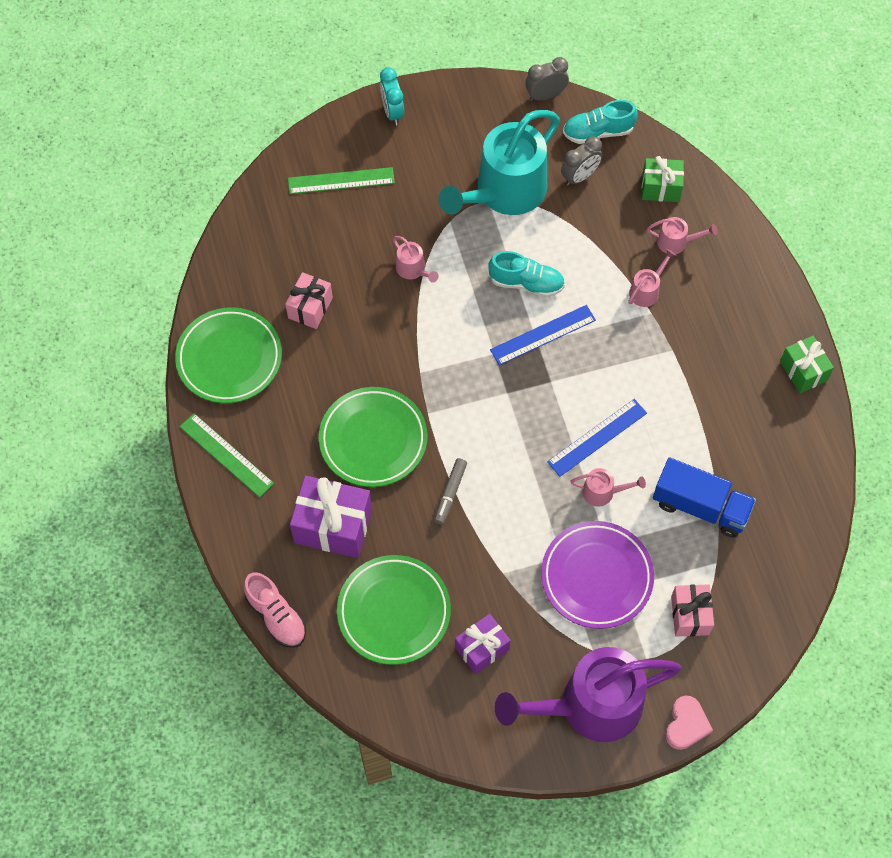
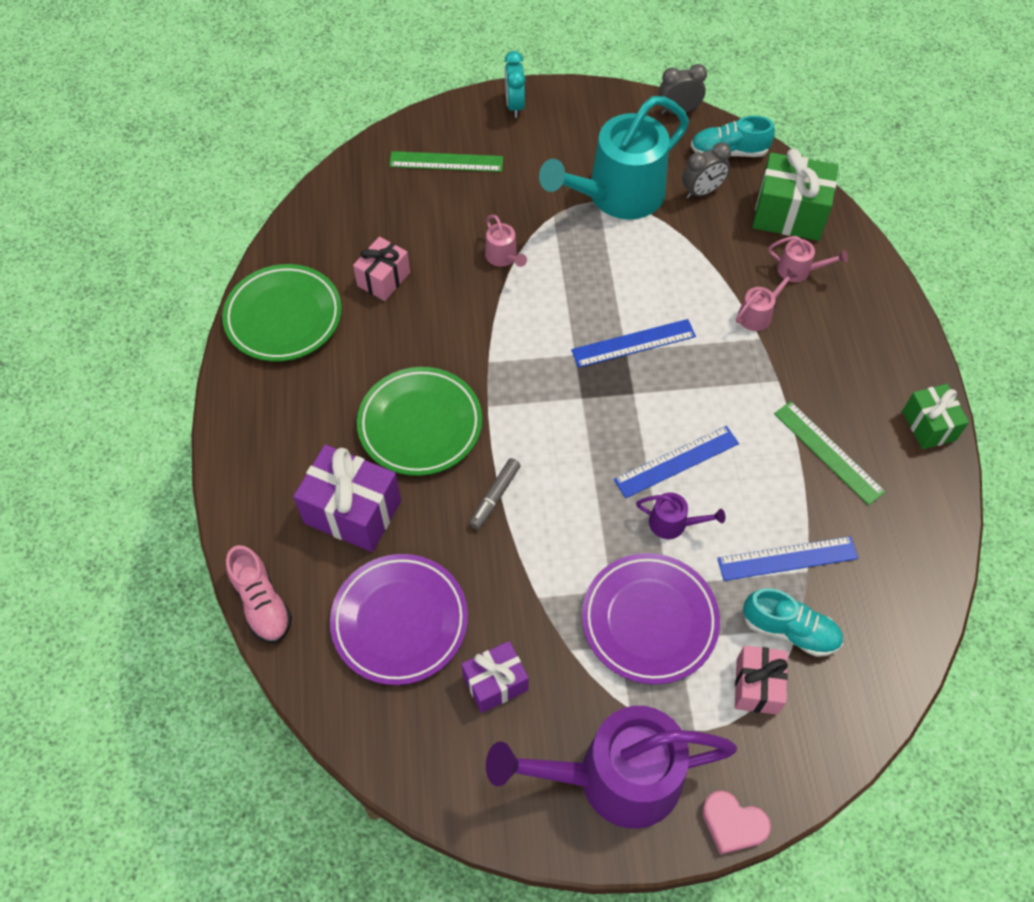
camera: 10 degrees right, 5 degrees down
(226, 455) = (253, 416): green ruler -> green ruler (828, 452)
(394, 612) = (400, 621): green plate -> purple plate
(526, 283) = (624, 288): turquoise shoe -> turquoise shoe (789, 630)
(603, 492) = (673, 524): pink watering can -> purple watering can
(660, 188) = (789, 214): green gift -> green gift, size x1.61
(686, 725) = (732, 824): pink heart -> pink heart turned 90 degrees clockwise
(700, 506) = (787, 558): blue truck -> blue ruler

